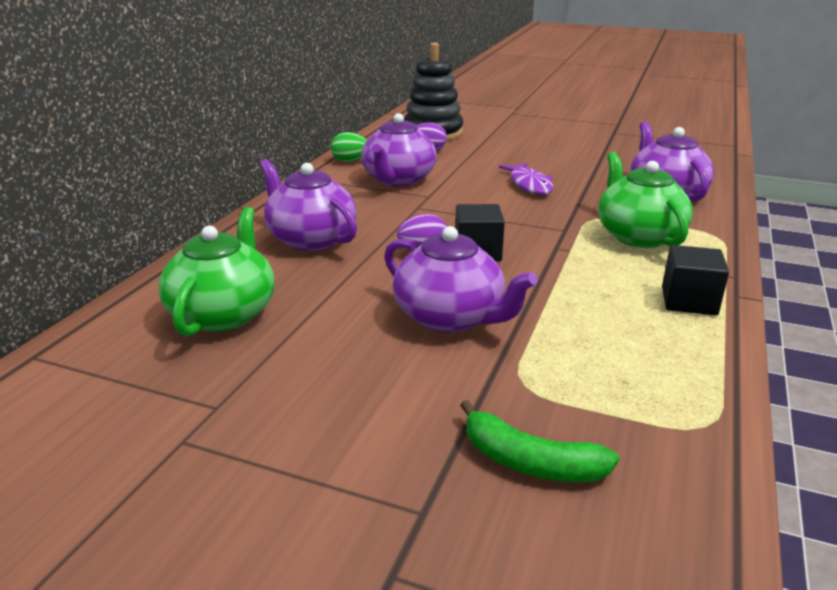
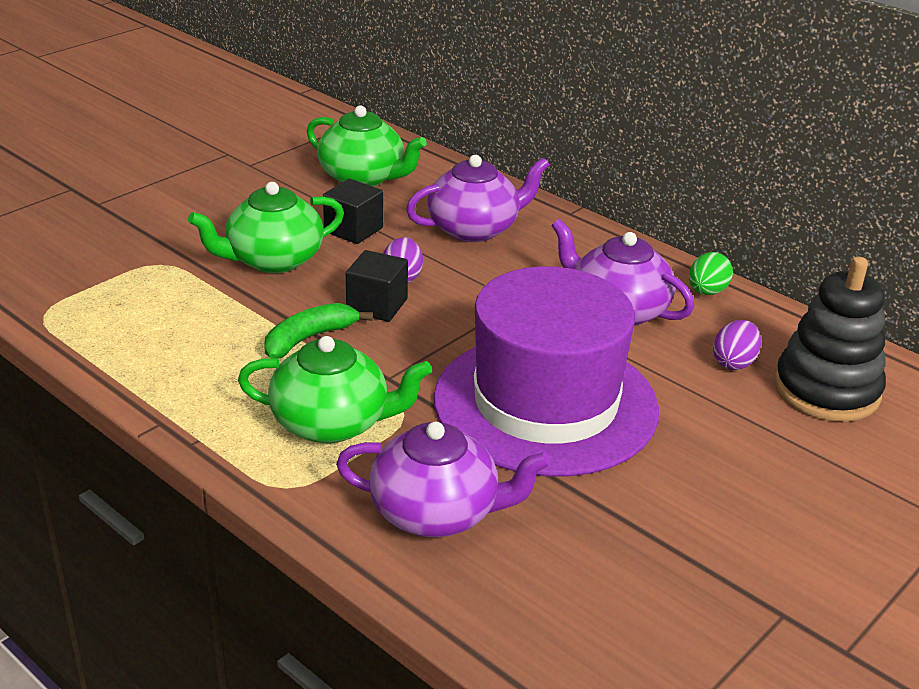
camera: 110 degrees right, 5 degrees up
(450, 317) = (273, 260): purple teapot -> green teapot
(529, 185) = (545, 403): purple fish -> purple hat
(530, 462) = (92, 242): green banana -> green banana (309, 338)
(689, 301) = (179, 387): black cube -> black cube (353, 230)

